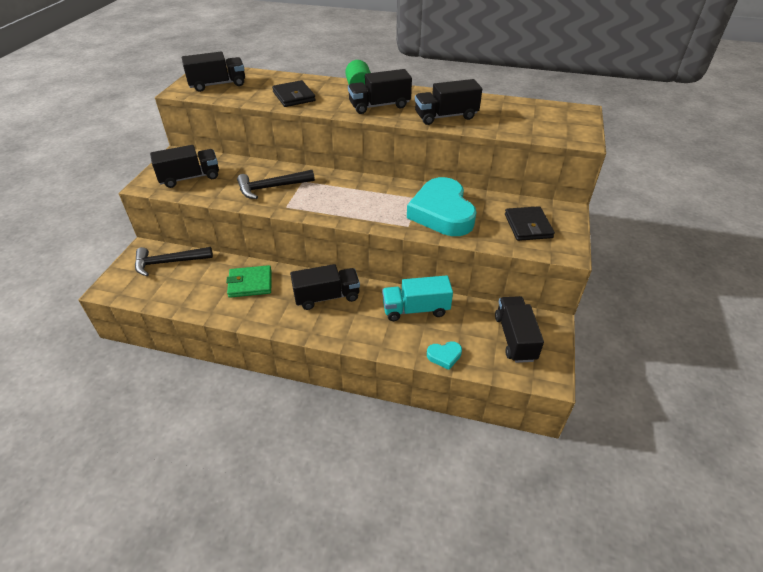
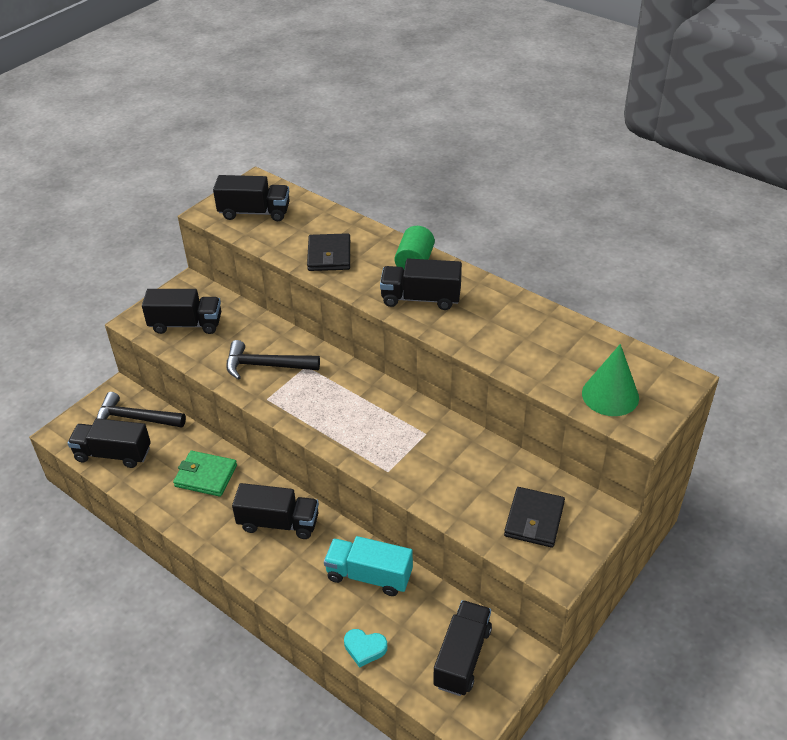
camera: 25 degrees right, 0 degrees up
(442, 213) = (440, 465): turquoise heart -> none
(446, 116) = (490, 339): black truck -> black truck (113, 454)
(548, 127) = (610, 395): none -> green cone

